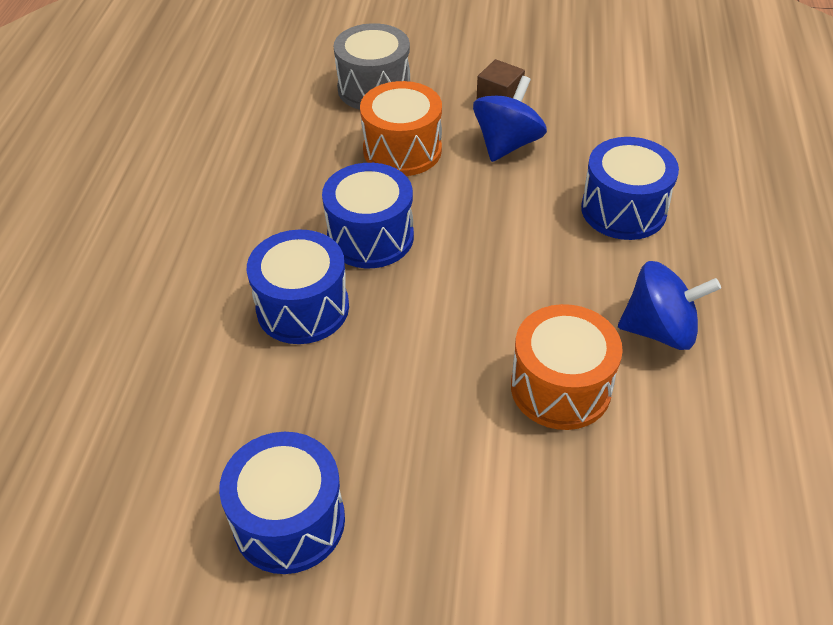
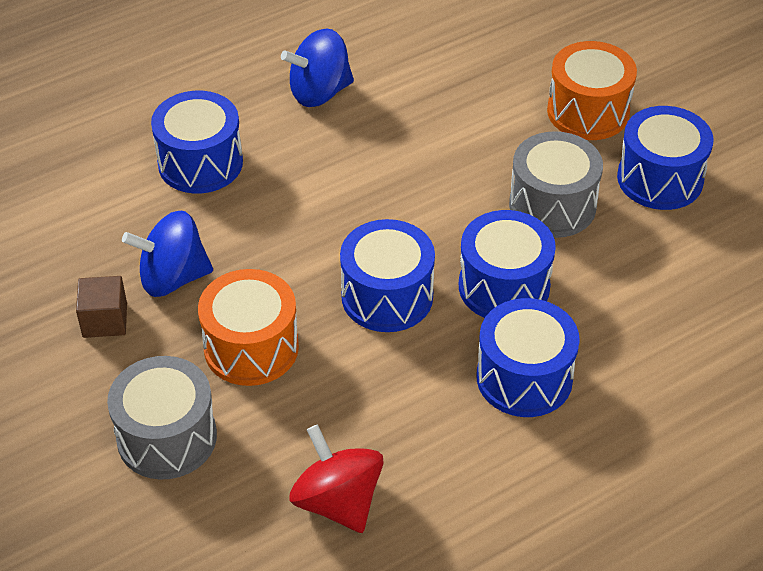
camera: 130 degrees left, 0 degrees up
(214, 264) = (524, 378): none -> blue drum
(244, 129) = (337, 501): none -> red spinning top
(349, 403) = (552, 205): none -> grey drum
(560, 387) = (423, 115): orange drum -> orange drum (588, 111)
(659, 330) = (319, 92): blue spinning top -> blue spinning top turned 75 degrees counterclockwise

